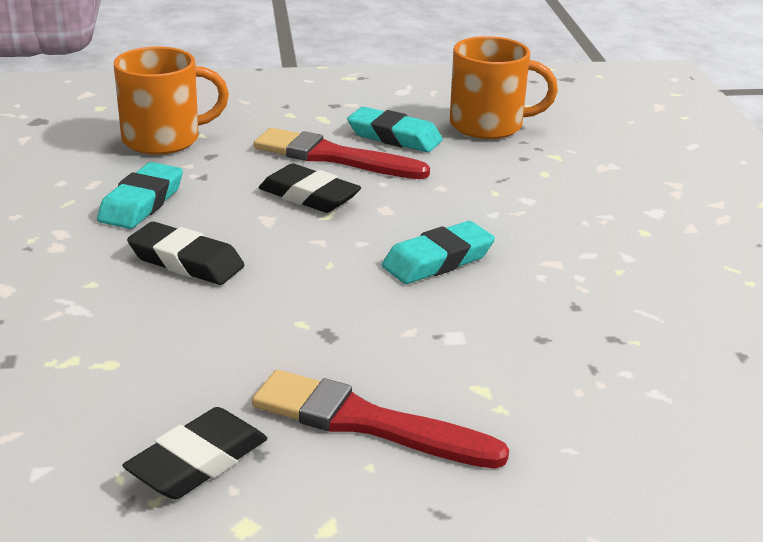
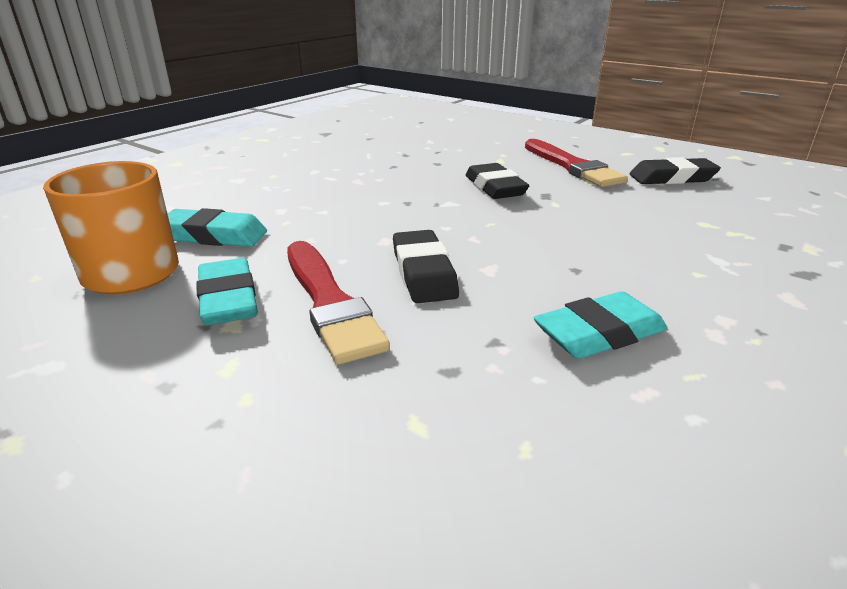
camera: 135 degrees left, 0 degrees up
(164, 139) = (479, 437): orange mug -> none
(186, 261) = (600, 260): black eraser -> black eraser (495, 187)
(438, 260) = (418, 201): turquoise eraser -> turquoise eraser (214, 235)

